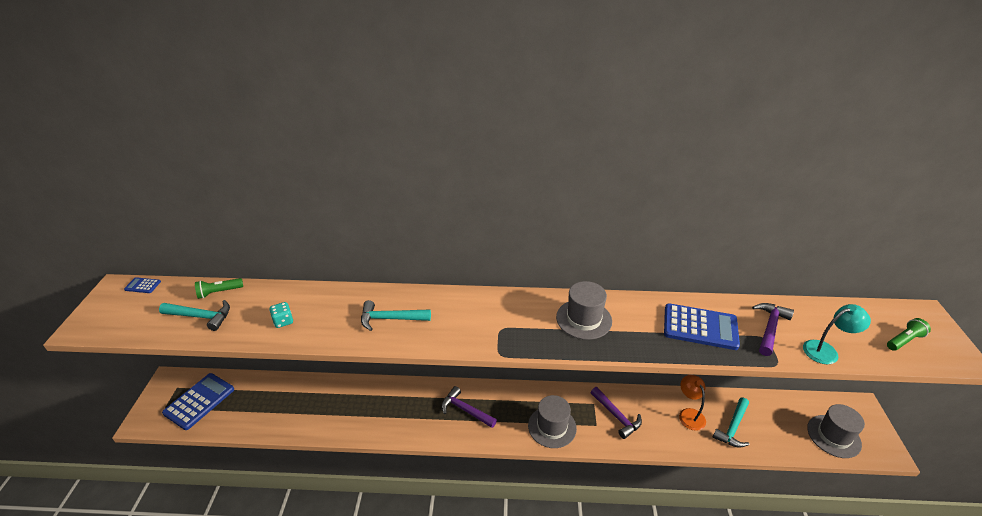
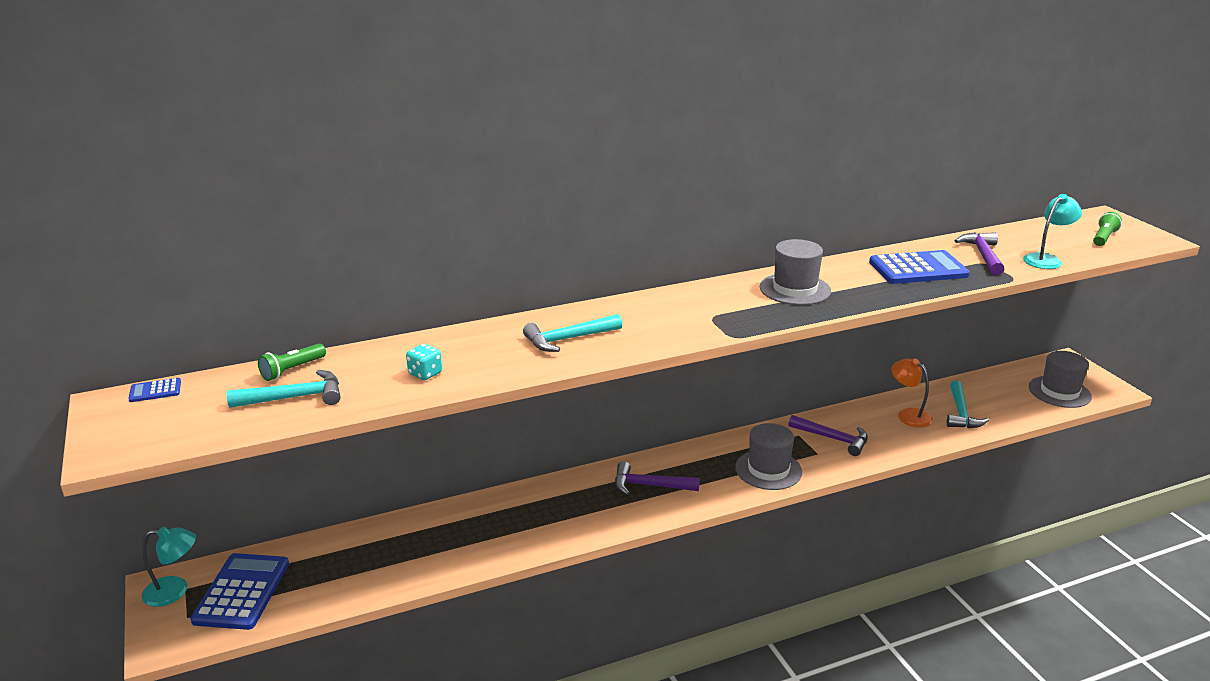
camera: 25 degrees left, 10 degrees down
(171, 387) = (175, 591): none -> turquoise lamp

